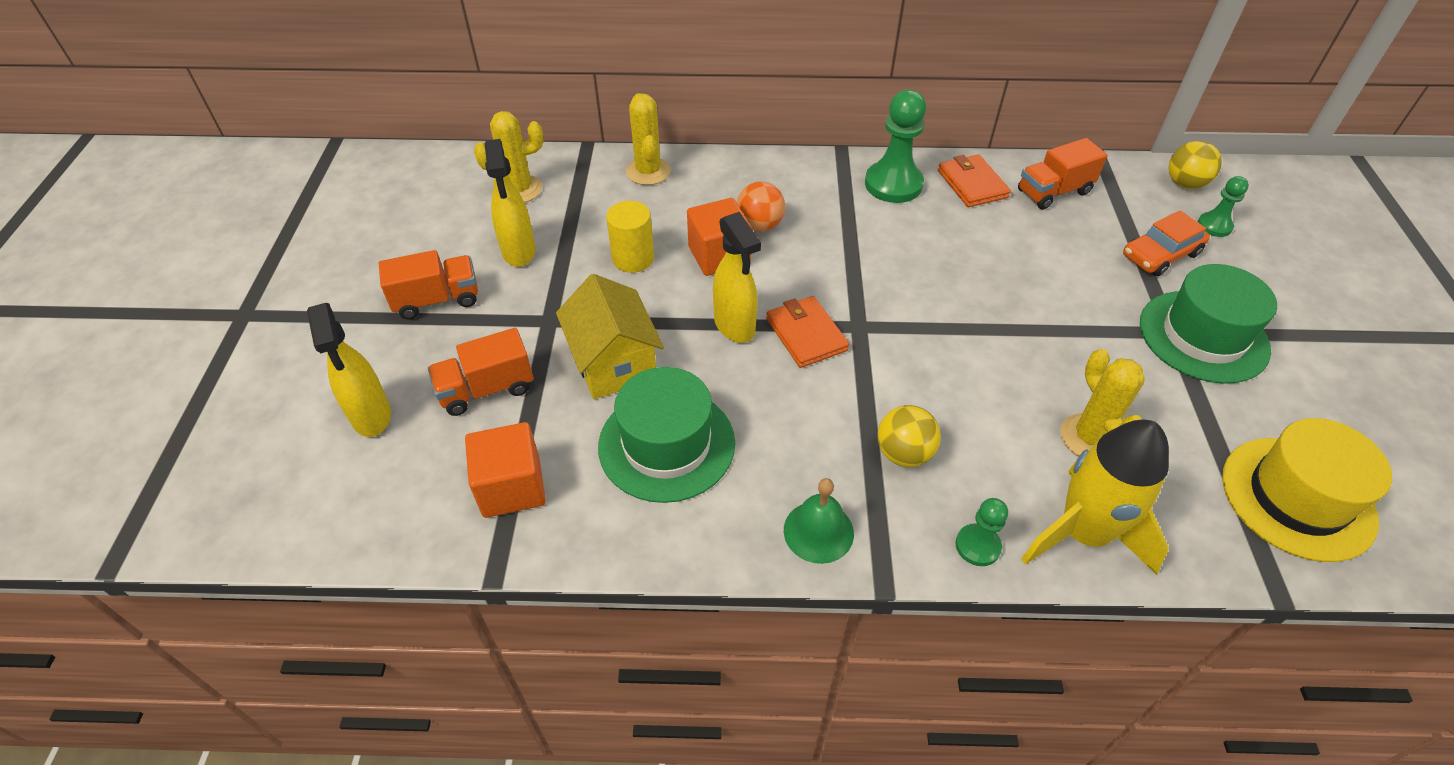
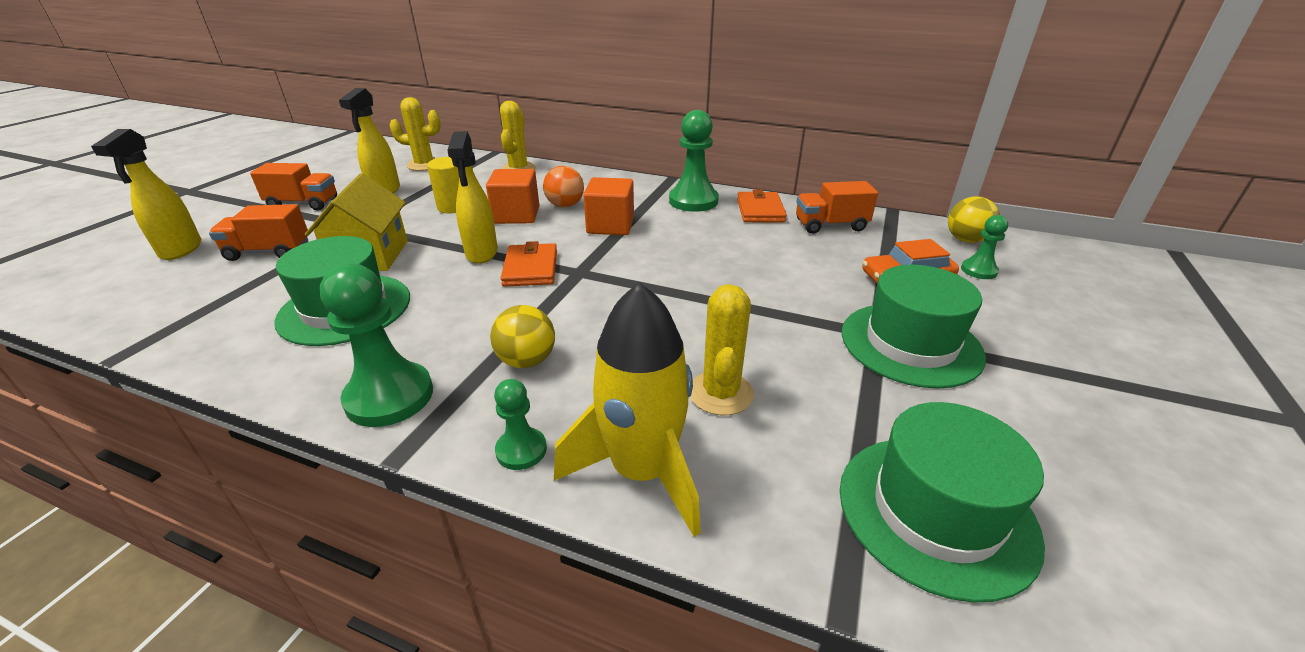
camera: 20 degrees right, 15 degrees down
(511, 487) = (206, 307): orange cube -> orange cube (610, 226)
(818, 531) = (389, 397): green bell -> green pawn
(1297, 498) = (936, 512): yellow hat -> green hat

